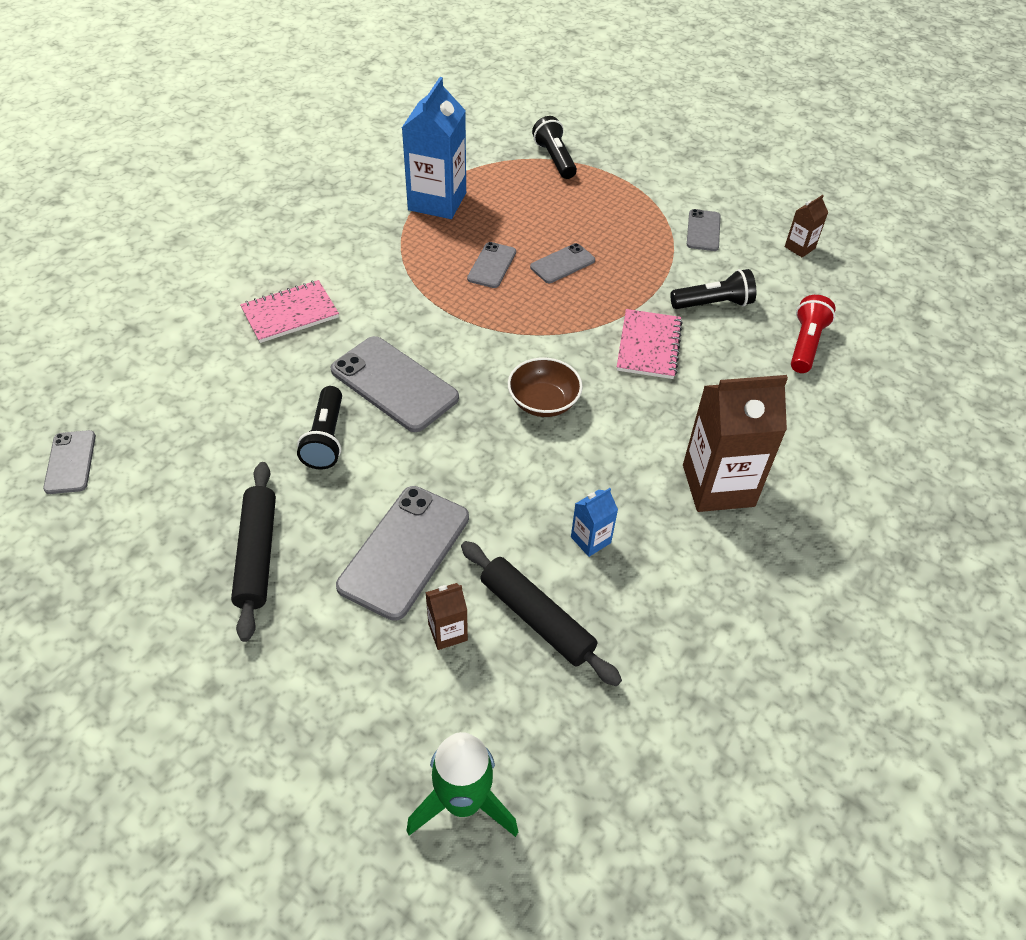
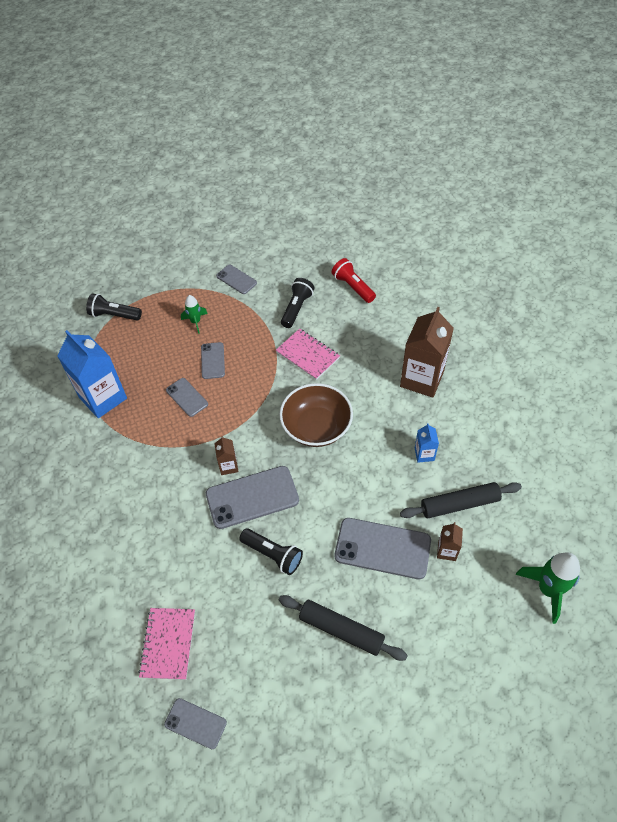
camera: 55 degrees left, 5 degrees up
(290, 313) = (147, 531): pink notebook -> pink notebook (168, 644)
(404, 551) = (382, 548): grey phone -> grey phone turned 45 degrees counterclockwise
(543, 402) = (316, 427): brown bowl -> brown bowl, size x1.50
(605, 225) = (195, 322): none -> green rocket
(799, 247) = (282, 246): brown carton -> brown carton (228, 466)

